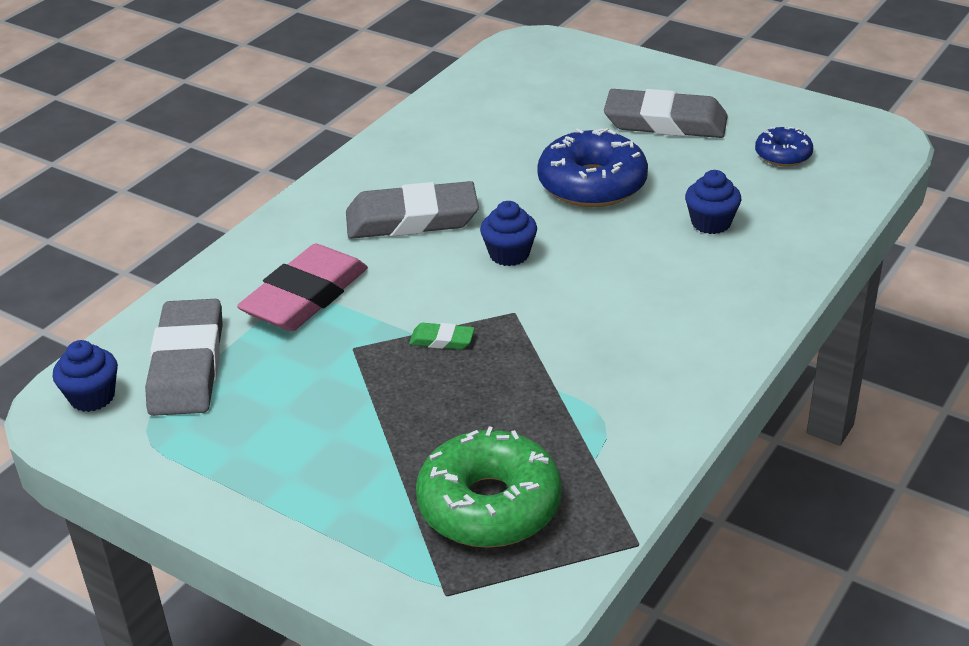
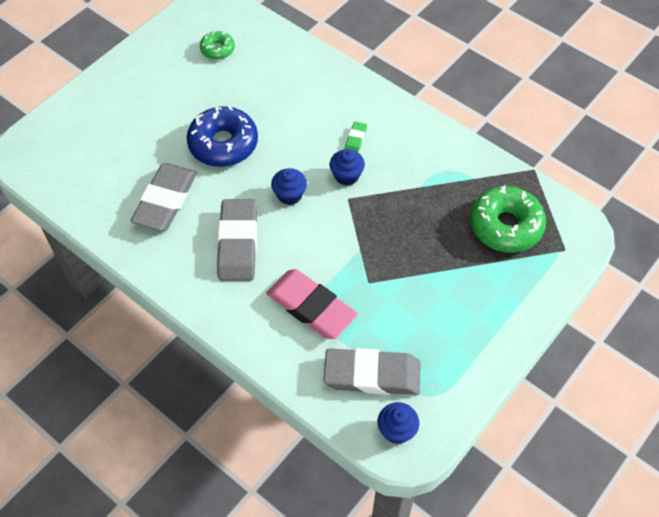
camera: 85 degrees left, 20 degrees up
(442, 340) = (368, 236): green eraser -> green eraser (355, 139)
(665, 122) = (161, 96): grey eraser -> grey eraser (165, 200)
(711, 223) = (280, 95): blue cupcake -> blue cupcake (346, 176)
(783, 155) = (217, 49): blue donut -> green donut

